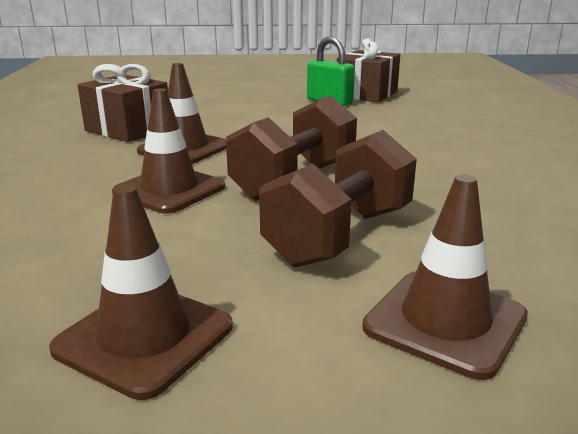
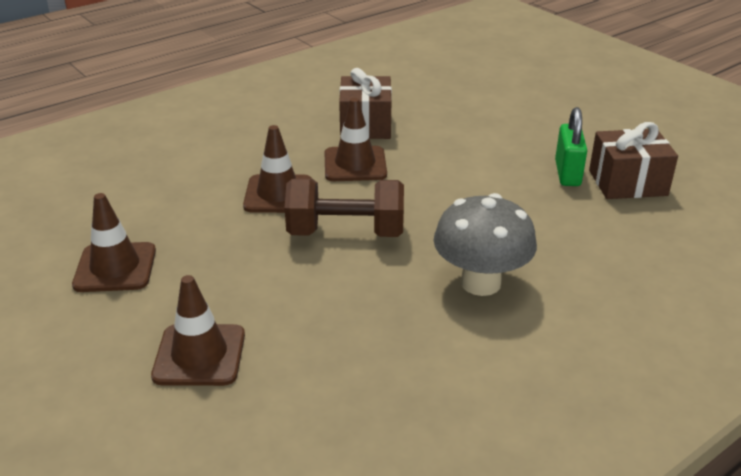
camera: 55 degrees right, 10 degrees up
(339, 236) = (273, 284): brown dumbbell -> none
(443, 157) = (480, 283): none -> grey mushroom

